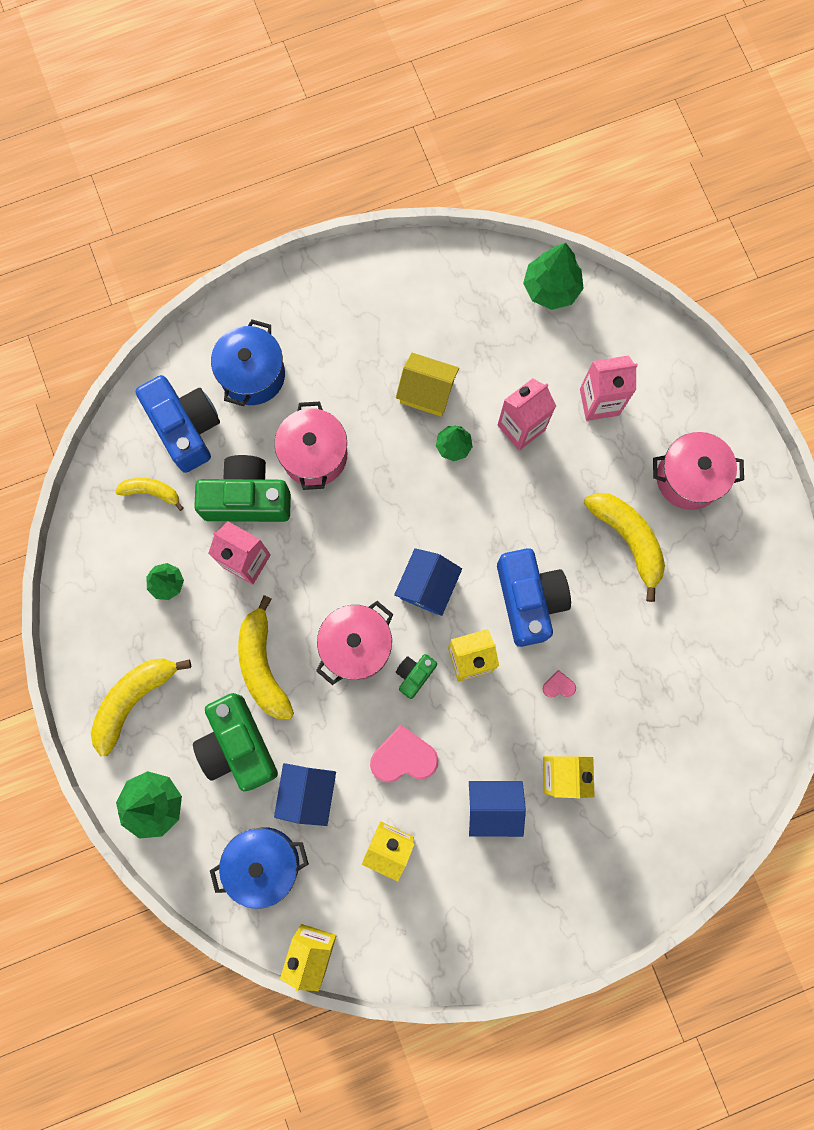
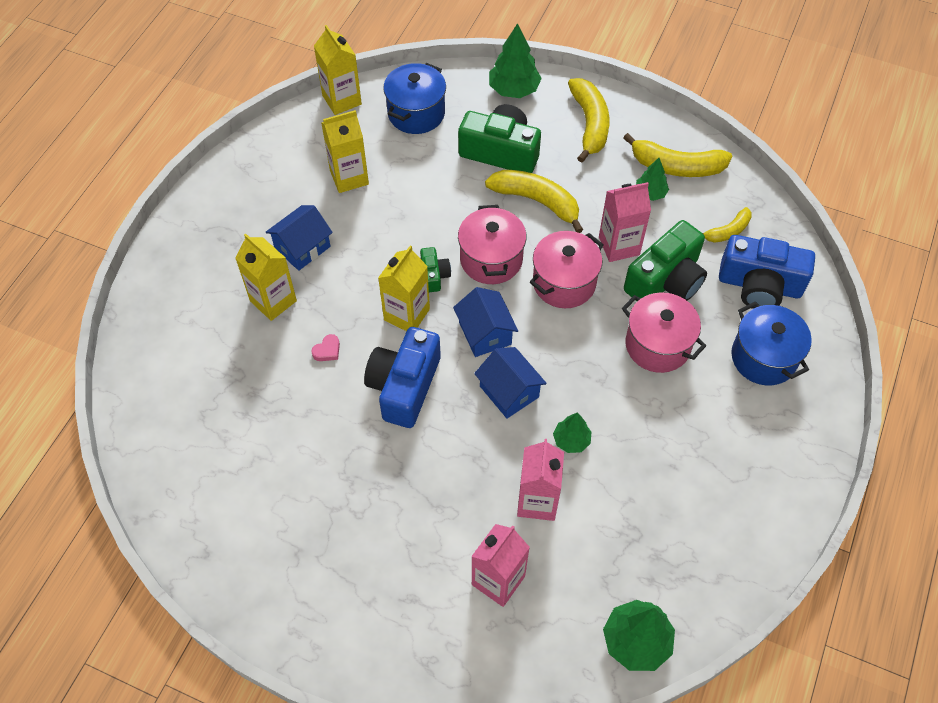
camera: 135 degrees right, 20 degrees down
(307, 793) = (430, 163): blue house -> blue house (509, 391)
(403, 757) = (391, 227): pink heart -> none
(427, 392) = (635, 461): yellow house -> none
(529, 599) = (404, 386): blue camera -> blue camera turned 75 degrees clockwise
(628, 539) = (371, 493): yellow banana -> yellow banana (676, 166)
(688, 478) = (366, 586): pink pot -> pink pot (564, 283)

